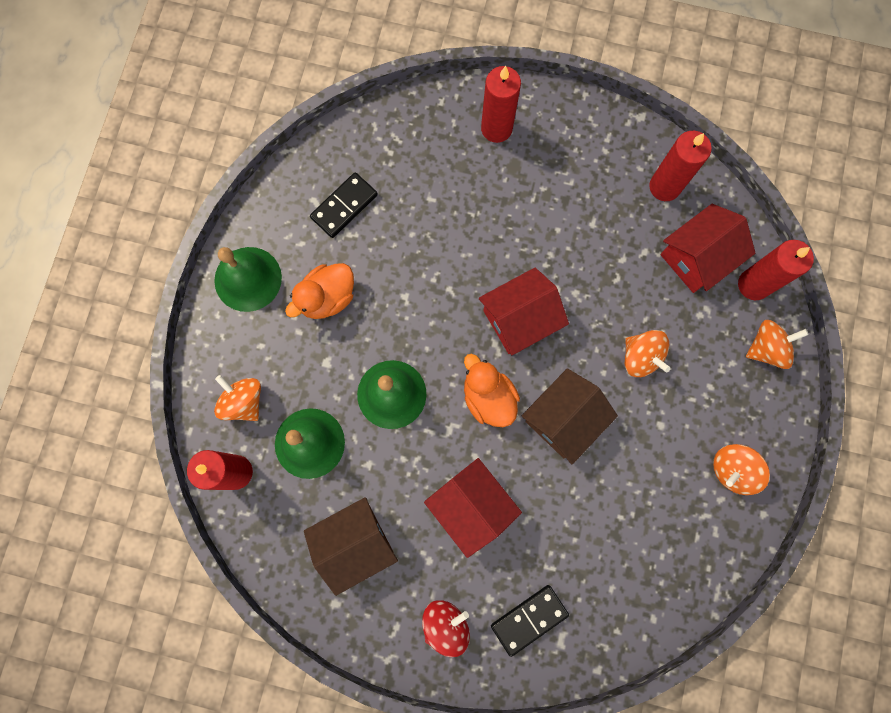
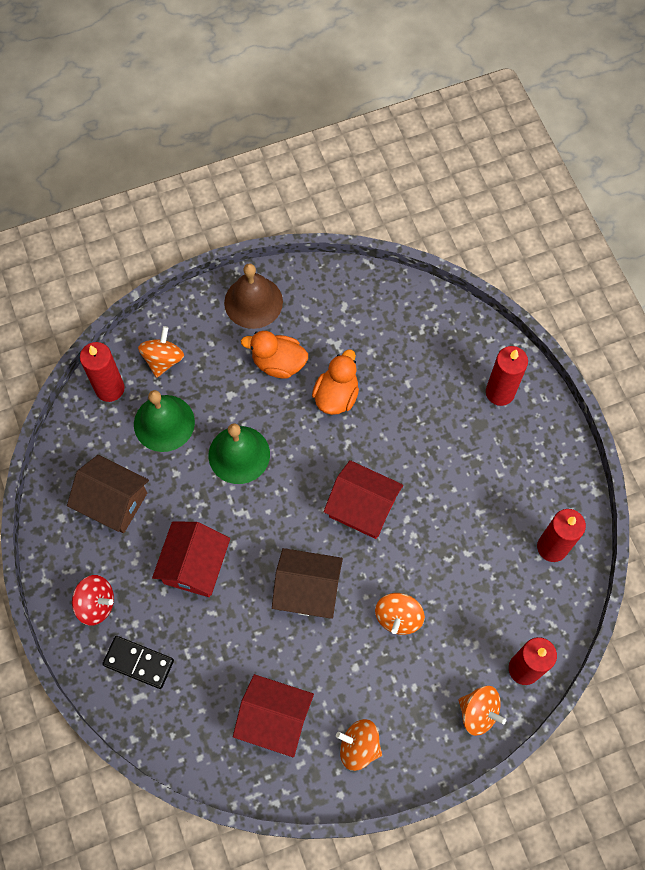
camera: 55 degrees right, 10 degrees down
(248, 279) = (253, 302): green bell -> brown bell
(344, 206) = (355, 328): black domino -> none
(488, 397) = (285, 524): orange duck -> orange duck (336, 395)
(697, 257) = (513, 610): red house -> red house (275, 719)

